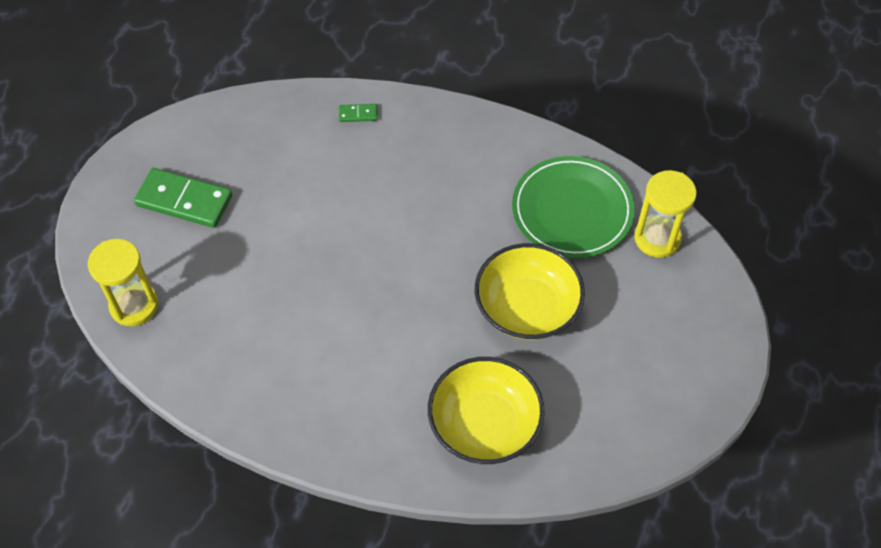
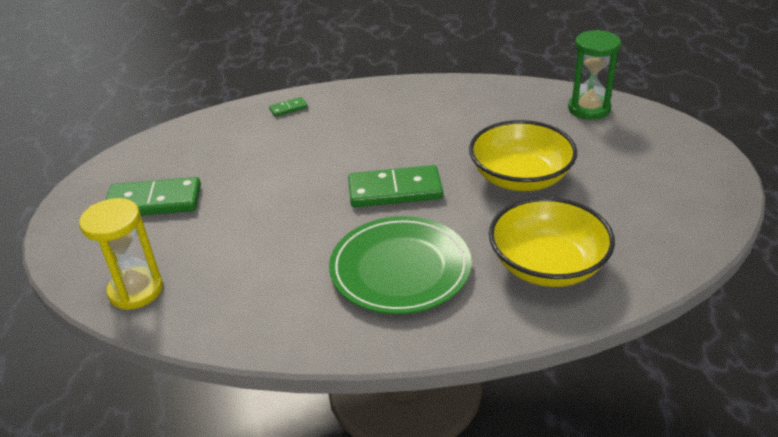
camera: 20 degrees left, 20 degrees down
(402, 276) = (395, 190): none -> green domino
(572, 210) = (509, 112): green plate -> green plate (400, 269)
(657, 238) = (589, 109): yellow hourglass -> green hourglass

